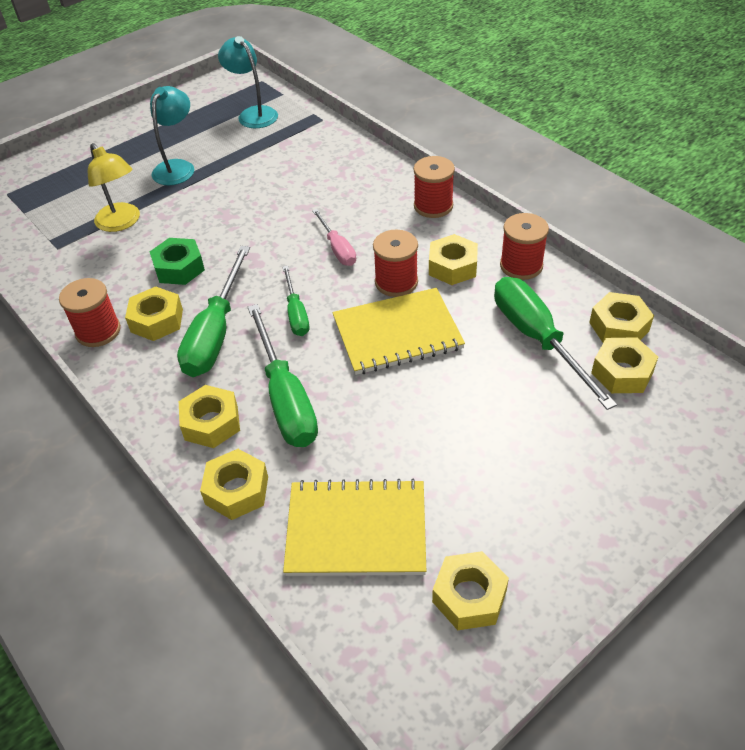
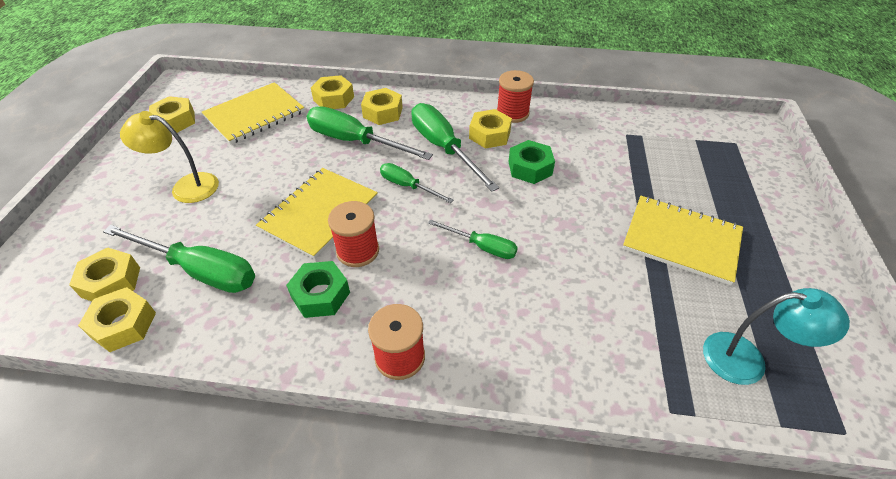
camera: 135 degrees right, 0 degrees up
(122, 223) = (624, 172): yellow lamp -> yellow lamp (186, 186)
(177, 167) = (681, 240): turquoise lamp -> yellow notebook
(304, 234) = (482, 247): none -> green screwdriver
(337, 249) = (438, 251): pink screwdriver -> none
(452, 267) = (320, 295): yellow nut -> green nut
(521, 266) = (253, 337): red spool -> none

